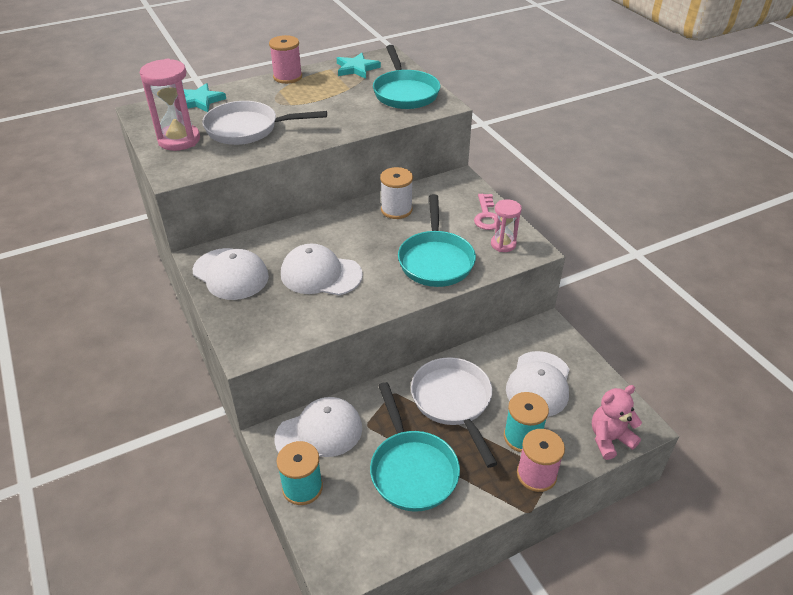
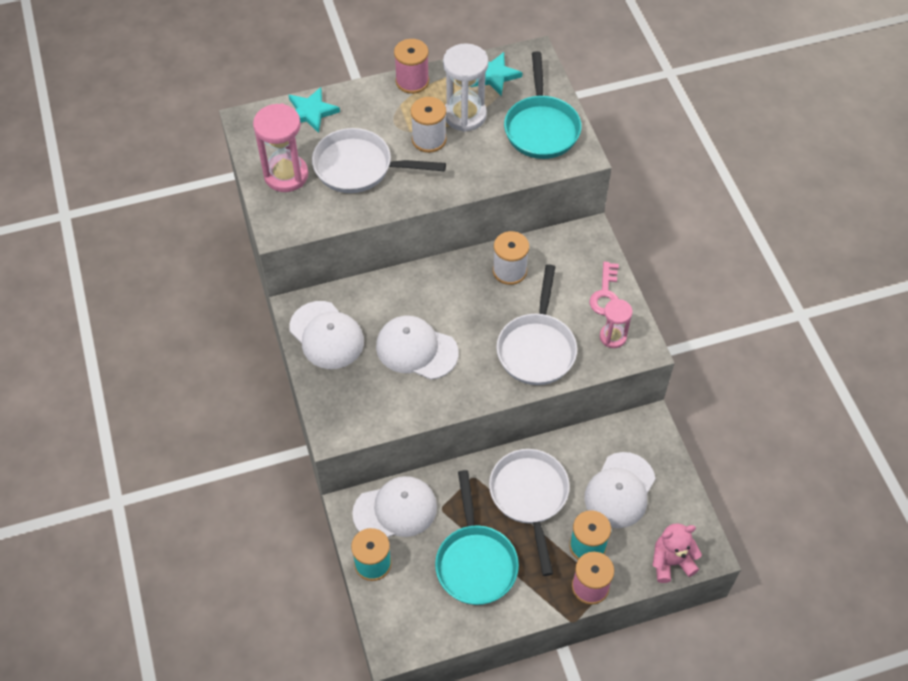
camera: 10 degrees right, 15 degrees up
(308, 107) = (429, 139): none -> white spool
(337, 91) = (465, 115): none -> white hourglass
(435, 260) = (537, 348): turquoise pan -> white pan

